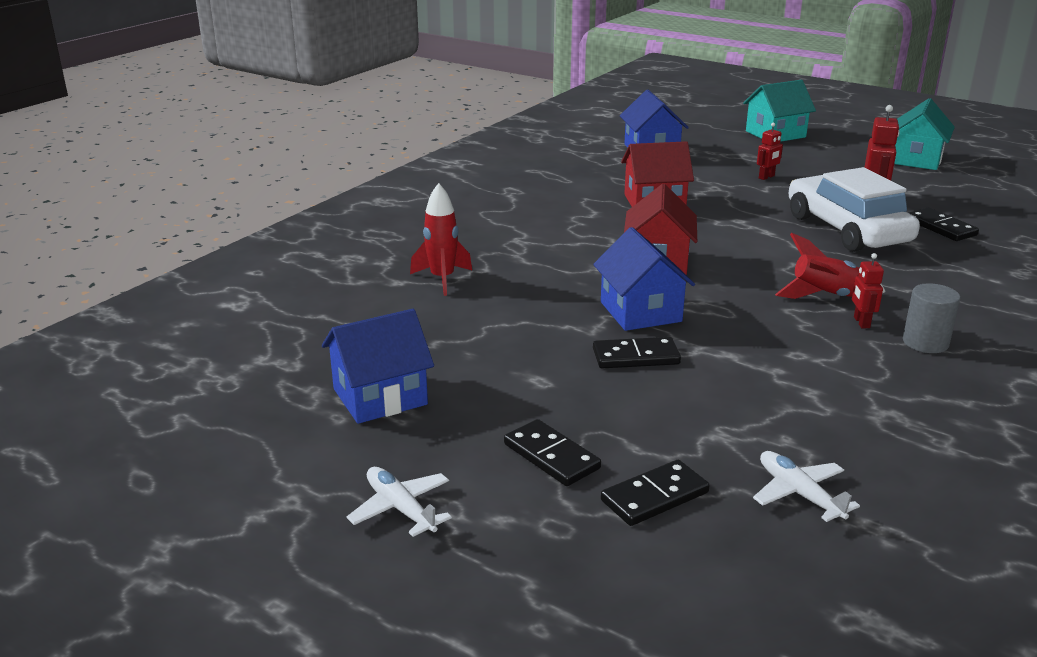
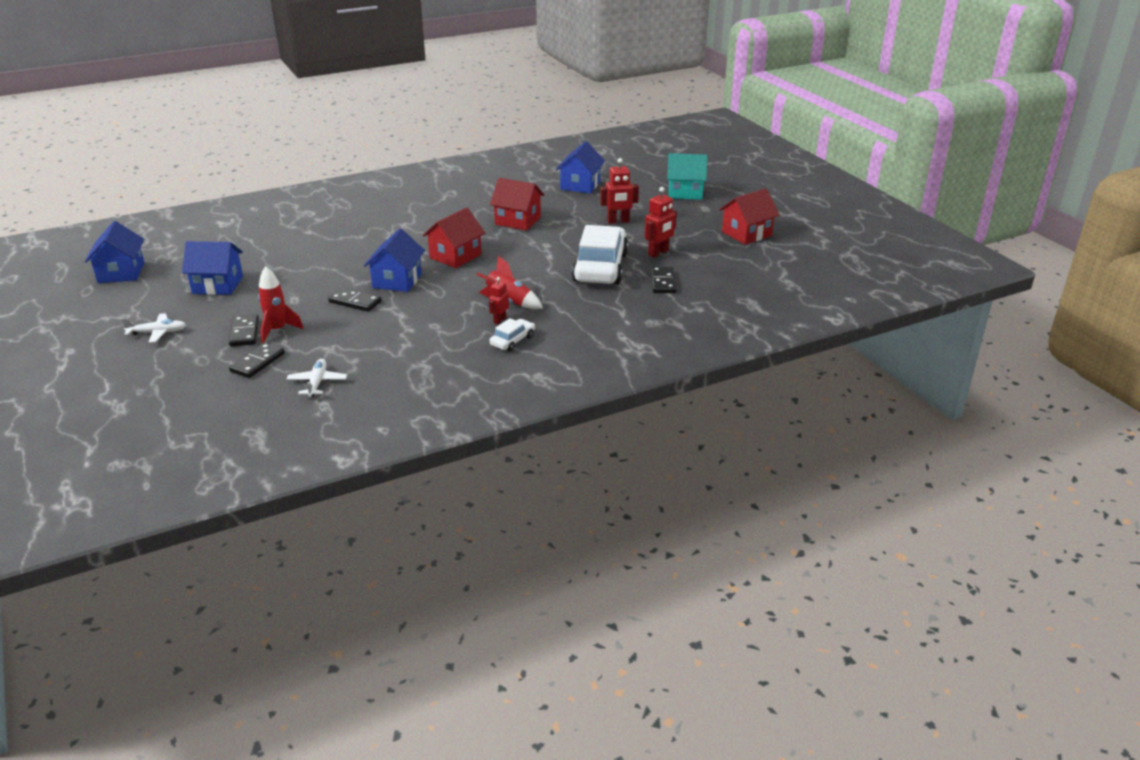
camera: 30 degrees right, 5 degrees up
(167, 429) = (121, 272): none -> blue house
(400, 508) = (157, 332): white plane -> white plane turned 90 degrees clockwise
(442, 279) = (331, 236): red rocket -> red rocket (277, 330)
(654, 496) = (257, 362): black domino -> black domino turned 60 degrees counterclockwise
(766, 177) = (618, 221): red robot -> red robot, size x1.62
(916, 159) = (746, 234): turquoise house -> red house
(925, 343) = (512, 341): grey cylinder -> white car

